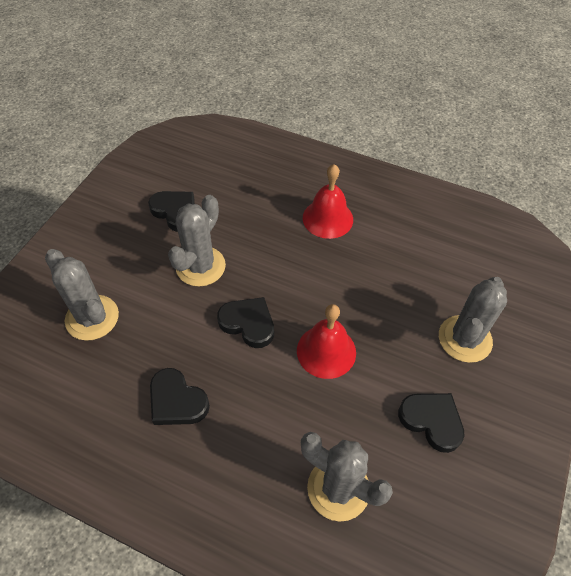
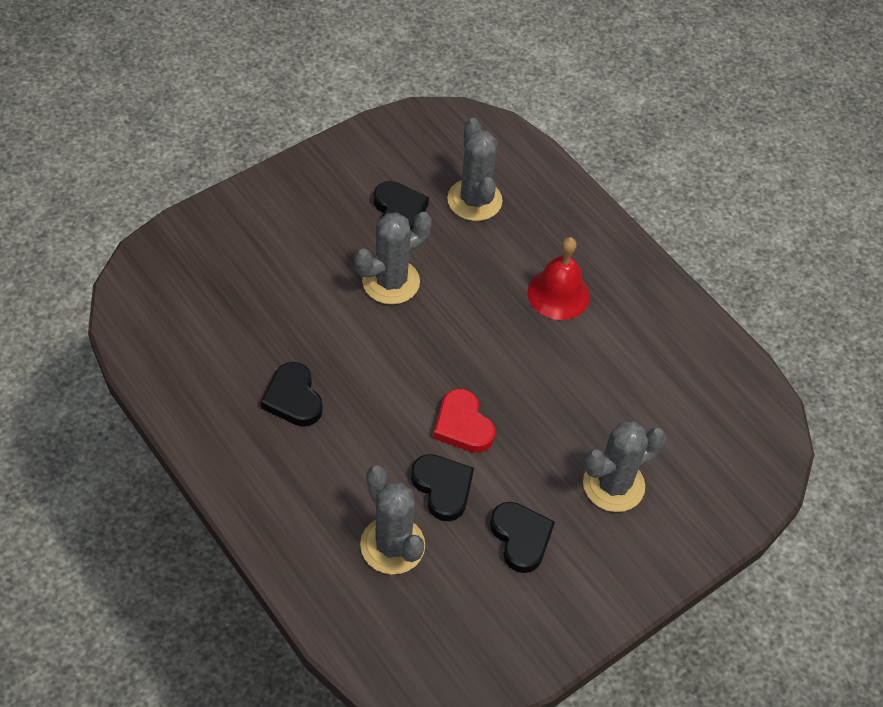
camera: 25 degrees right, 0 degrees up
(92, 318) = (257, 282): grey cactus -> grey cactus (474, 200)
(248, 323) = (403, 361): black heart -> black heart (443, 488)
(326, 351) = (463, 425): red bell -> red heart

